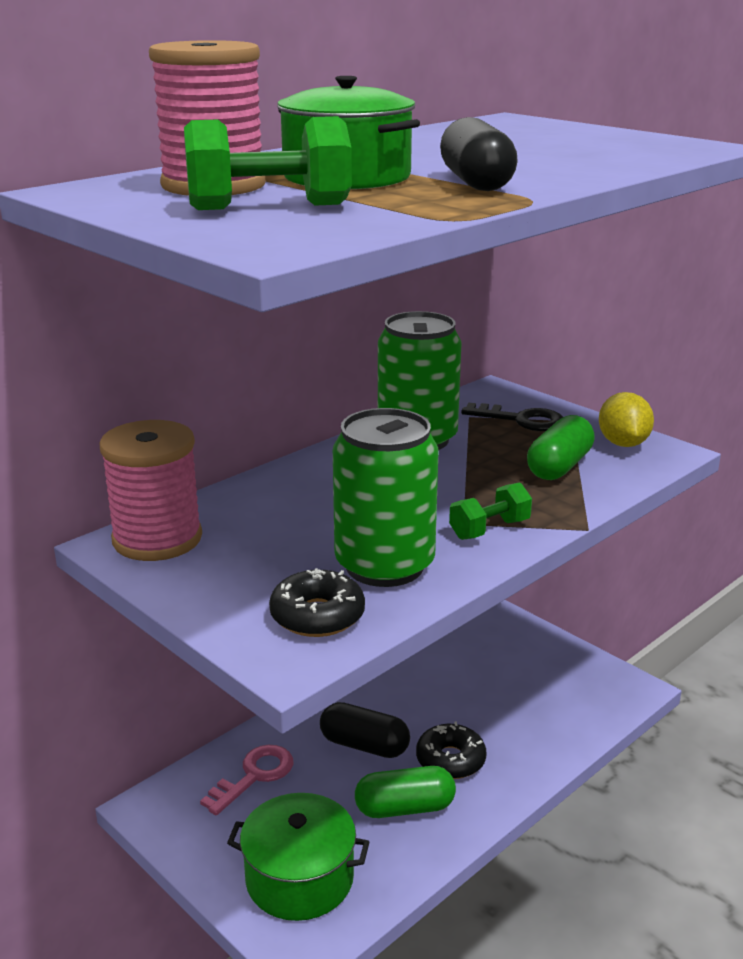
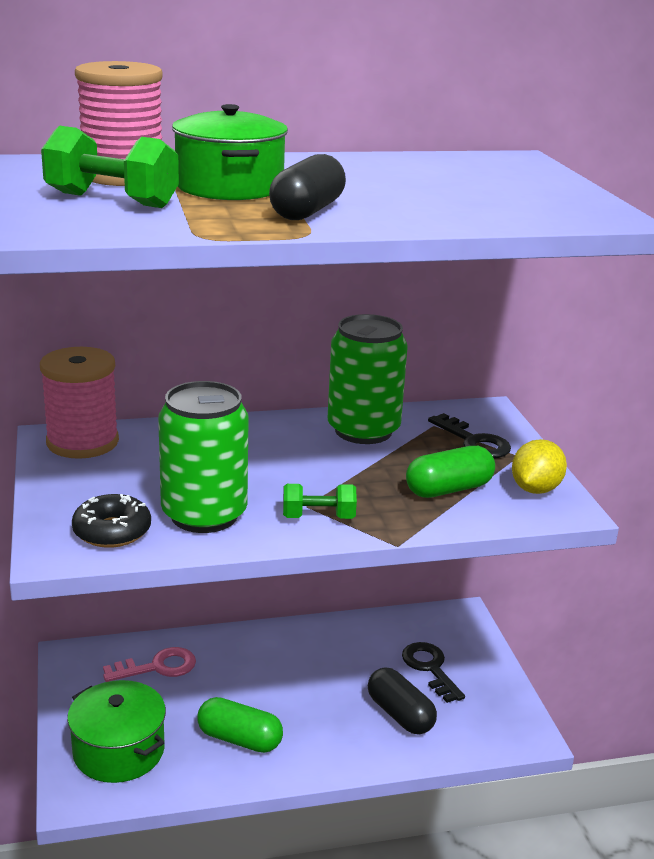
camera: 30 degrees right, 0 degrees up
(364, 745) = (256, 681): black capsule -> black capsule (400, 714)
(450, 760) = (310, 721): black donut -> none
(503, 666) = (430, 669): none -> black key

